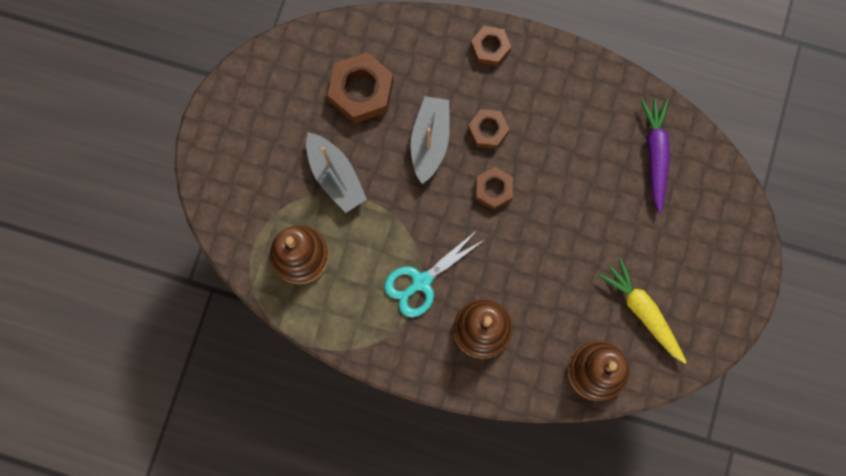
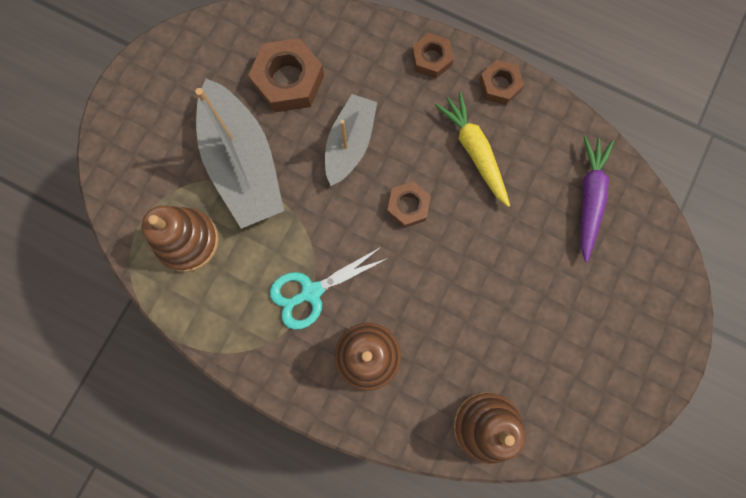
camera: 10 degrees right, 0 degrees up
(335, 176) = (243, 164): grey boat -> grey boat, size x1.60
(488, 130) = (413, 143): brown nut -> brown nut (499, 85)
(642, 311) = (548, 368): yellow carrot -> yellow carrot (474, 151)

